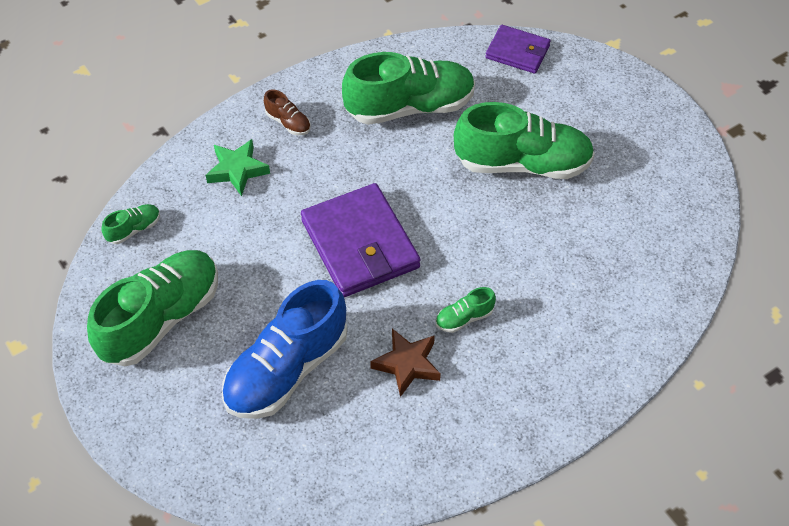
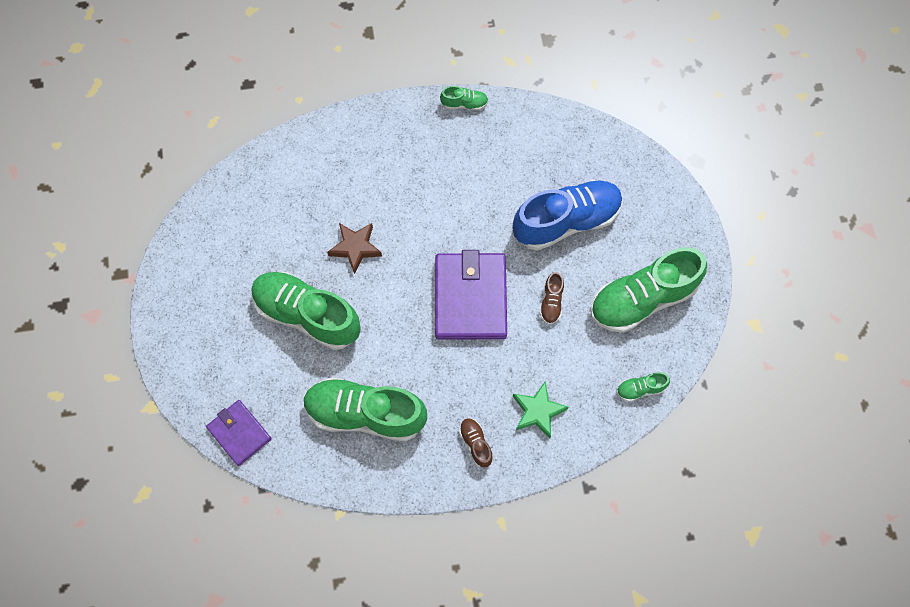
camera: 155 degrees left, 15 degrees up
(267, 274) = (551, 302): none -> brown shoe
(407, 364) = (482, 190): brown star -> brown star (355, 248)
(464, 318) = (425, 206): green shoe -> green shoe (464, 104)

